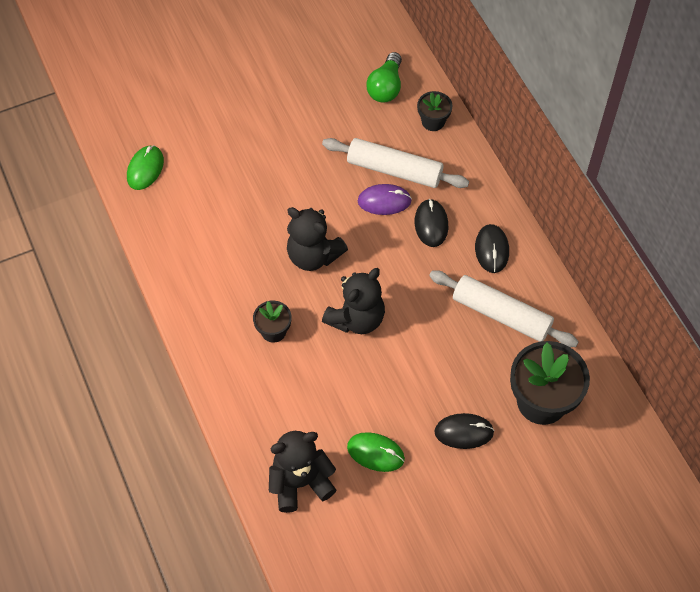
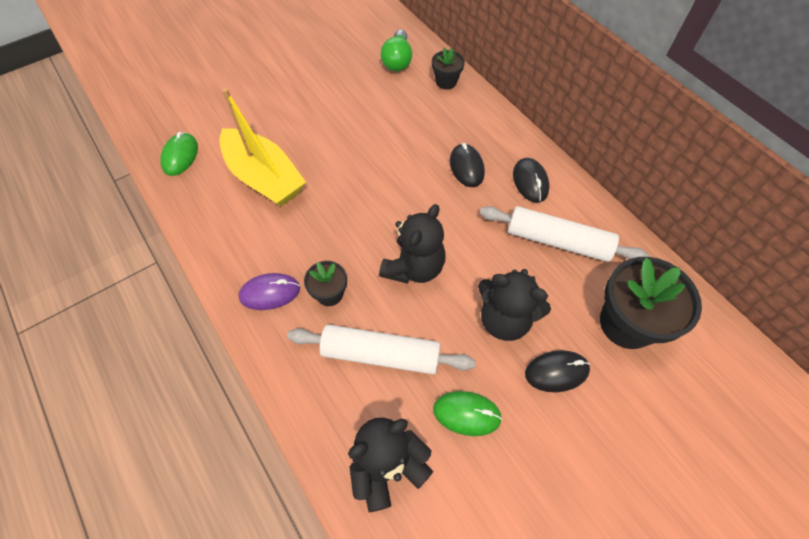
camera: 10 degrees left, 0 degrees up
(226, 205) = (264, 177): none -> yellow boat
(313, 255) = (358, 212): black teddy bear -> black teddy bear (504, 319)
(384, 201) = (417, 153): purple mouse -> purple mouse (270, 293)
(394, 170) = (421, 125): white rolling pin -> white rolling pin (381, 354)

